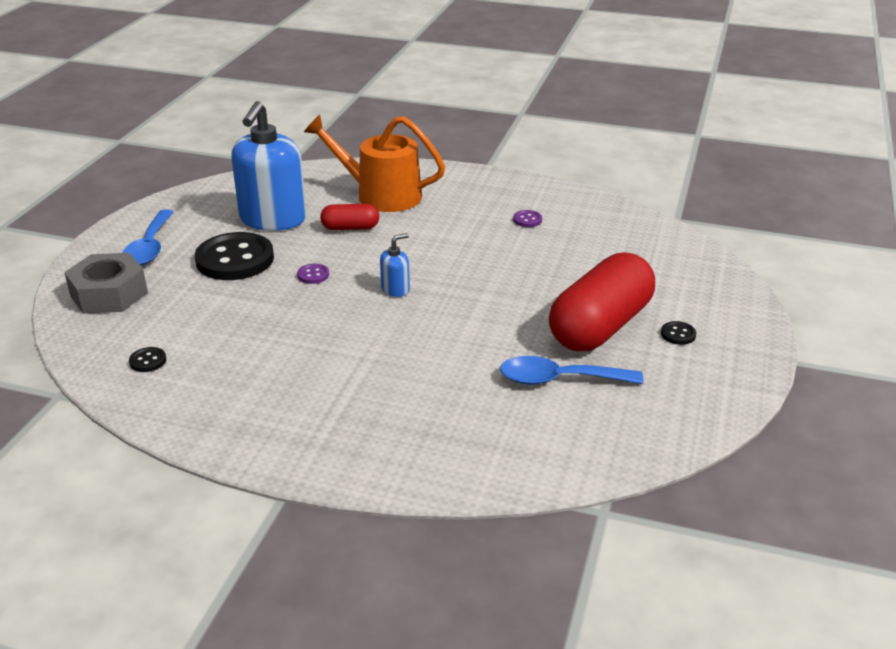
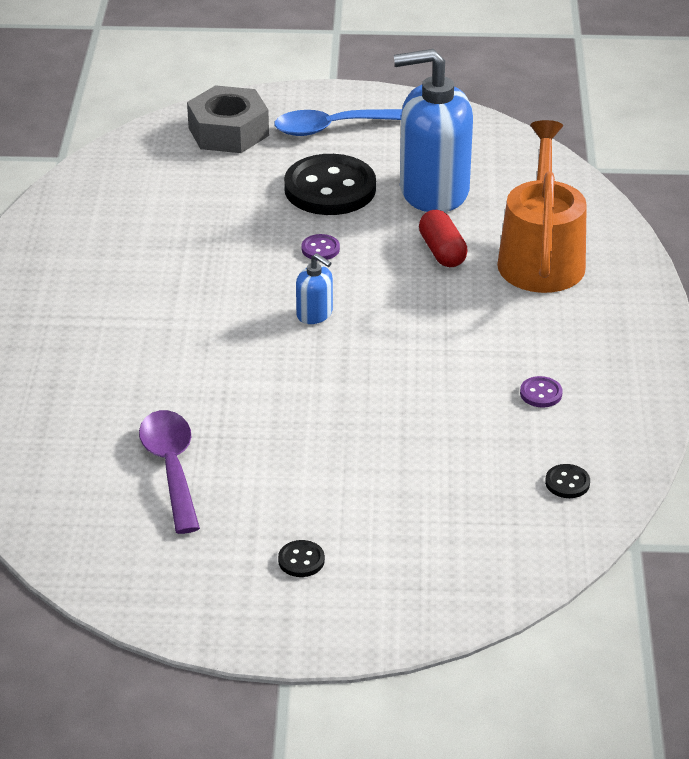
camera: 75 degrees right, 5 degrees up
(148, 361) = (121, 188): black button -> black button (567, 483)
(560, 379) = (172, 468): blue spoon -> purple spoon
(600, 326) = (294, 489): red capsule -> none

